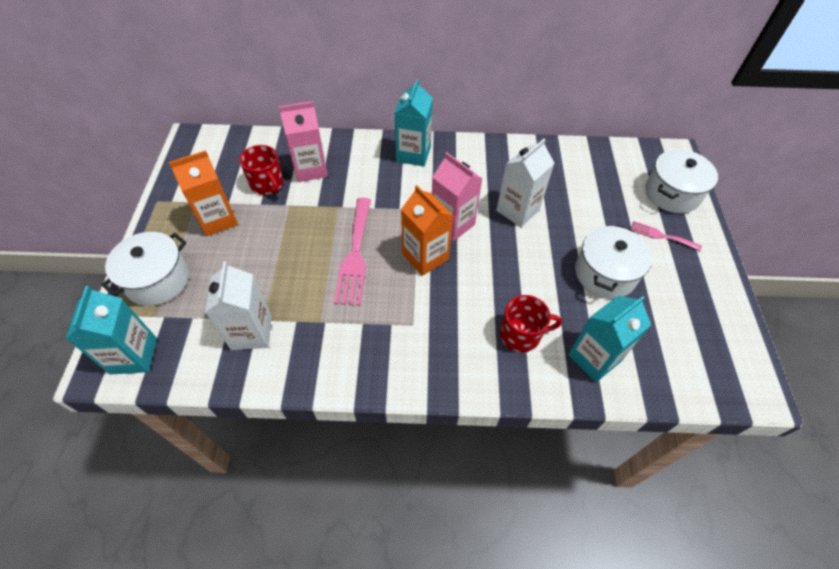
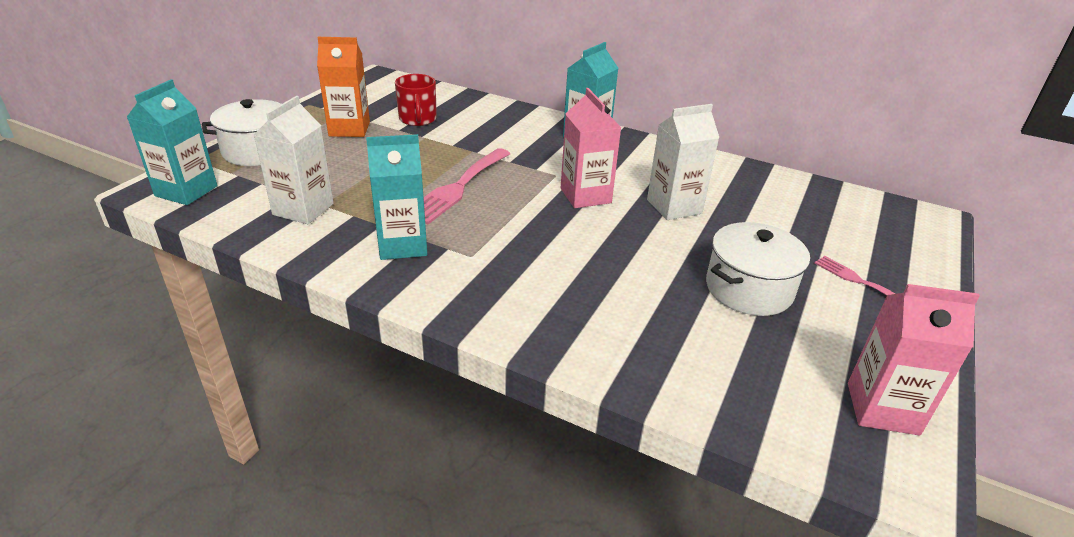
camera: 25 degrees right, 20 degrees down
(310, 169) = (469, 120): pink carton -> pink carton (882, 408)
(425, 257) = (532, 210): orange carton -> none
(521, 335) = (592, 305): red mug -> none
(594, 358) = (673, 357): turquoise carton -> turquoise carton (402, 245)
(672, 193) = (901, 249): white pot -> none

